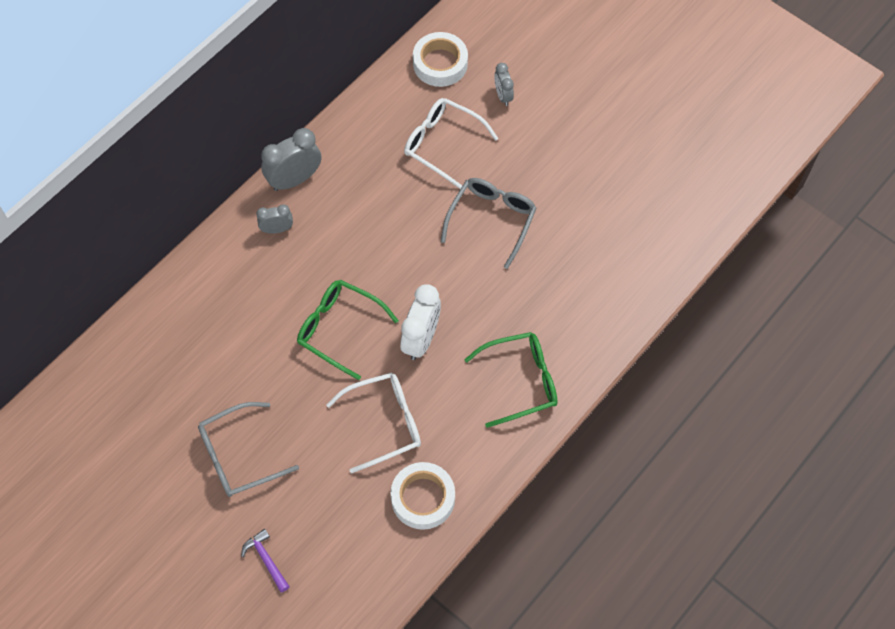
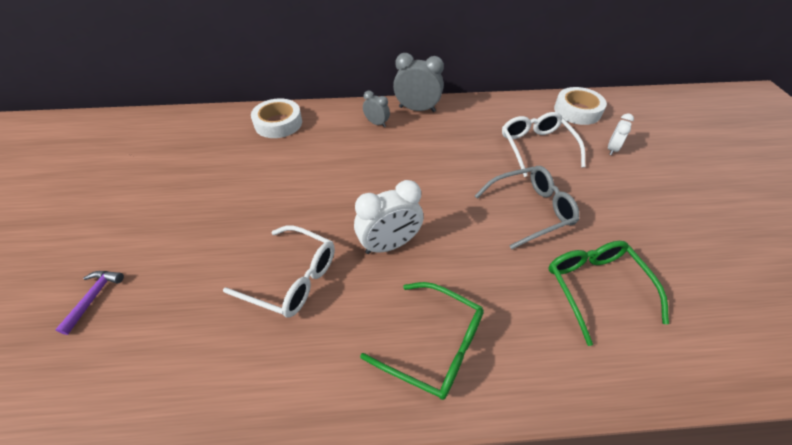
camera: 45 degrees right, 15 degrees down
(239, 456) = (186, 216): grey glasses -> none
(339, 329) = (343, 195): green glasses -> green glasses (595, 287)
(423, 498) = (240, 367): white tape -> white tape (278, 123)
(503, 96) = (612, 149): grey clock -> white clock

